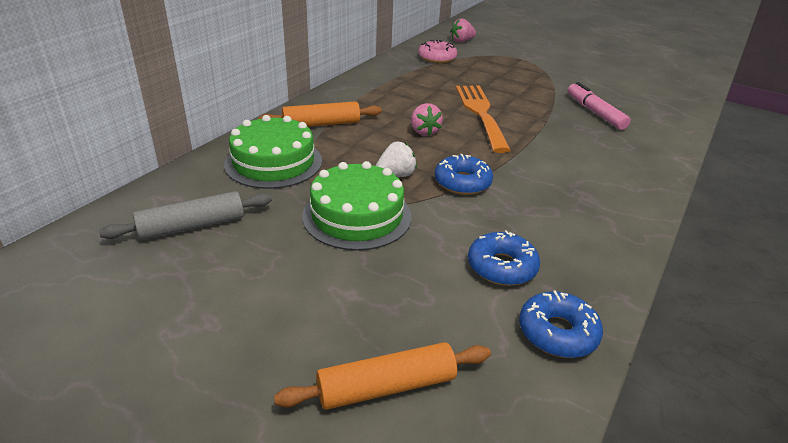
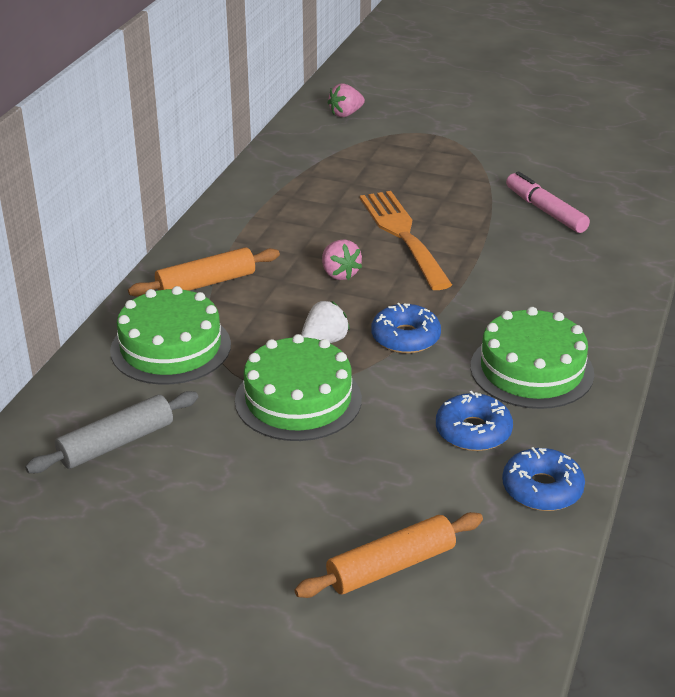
camera: 10 degrees left, 0 degrees up
(437, 58) = (320, 150): pink donut -> none
(565, 223) = (531, 370): none -> green cake

